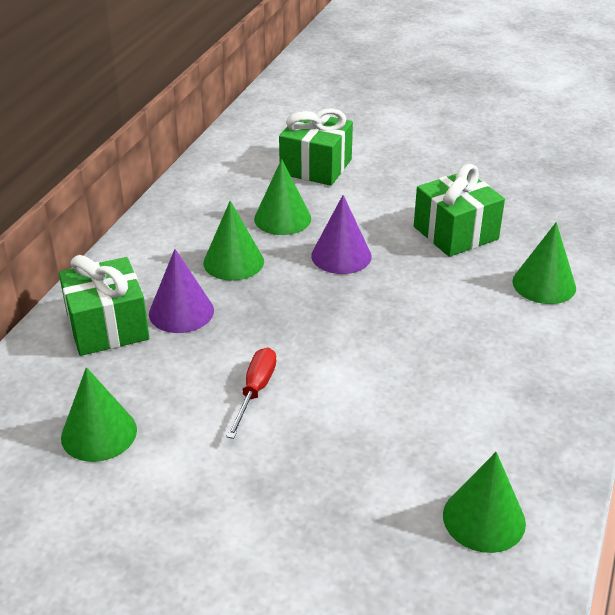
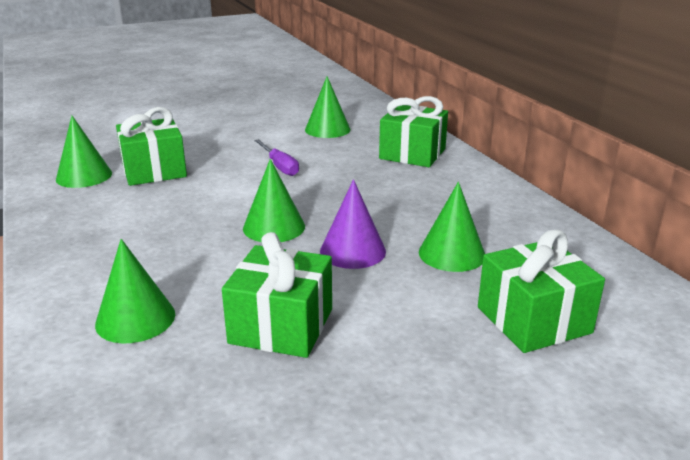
camera: 135 degrees right, 10 degrees down
(181, 312) = (390, 174): purple cone -> none
(233, 262) = (419, 209): green cone -> green cone (274, 227)
(255, 391) = (279, 166): red screwdriver -> purple screwdriver
(393, 474) = (154, 171): none -> green gift

